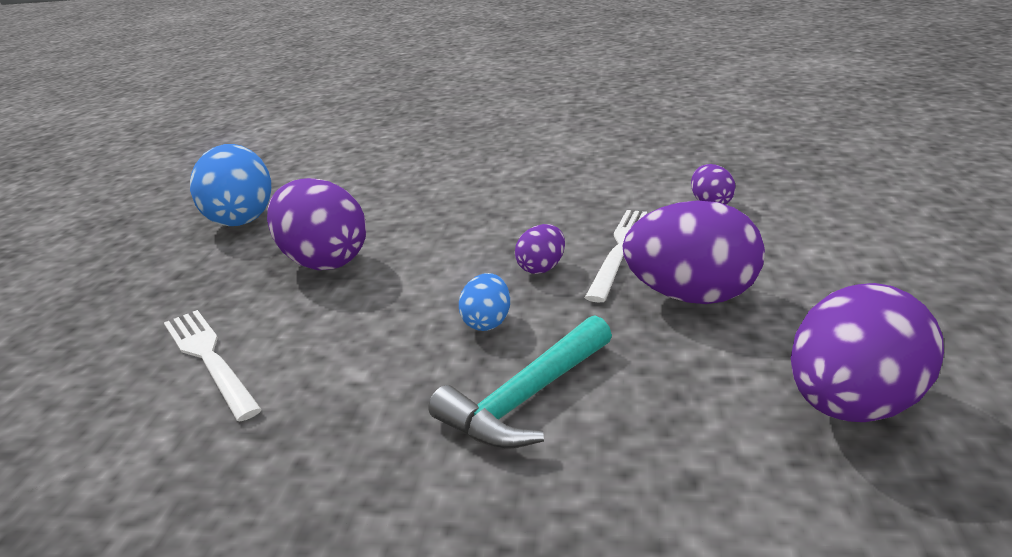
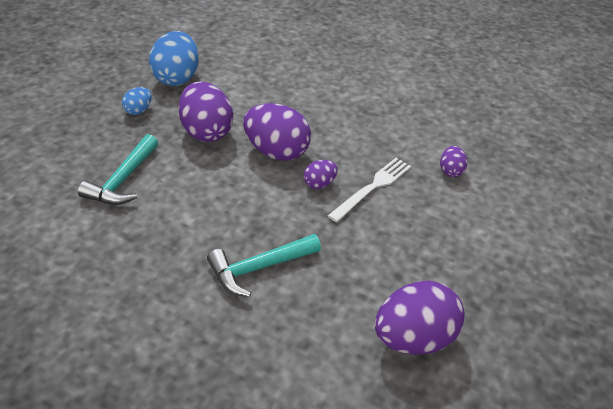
camera: 15 degrees right, 15 degrees up
(209, 359) = (123, 180): white fork -> turquoise hammer
(487, 322) = (268, 211): blue egg -> blue egg (138, 110)
(691, 296) = (386, 237): purple egg -> purple egg (276, 152)

